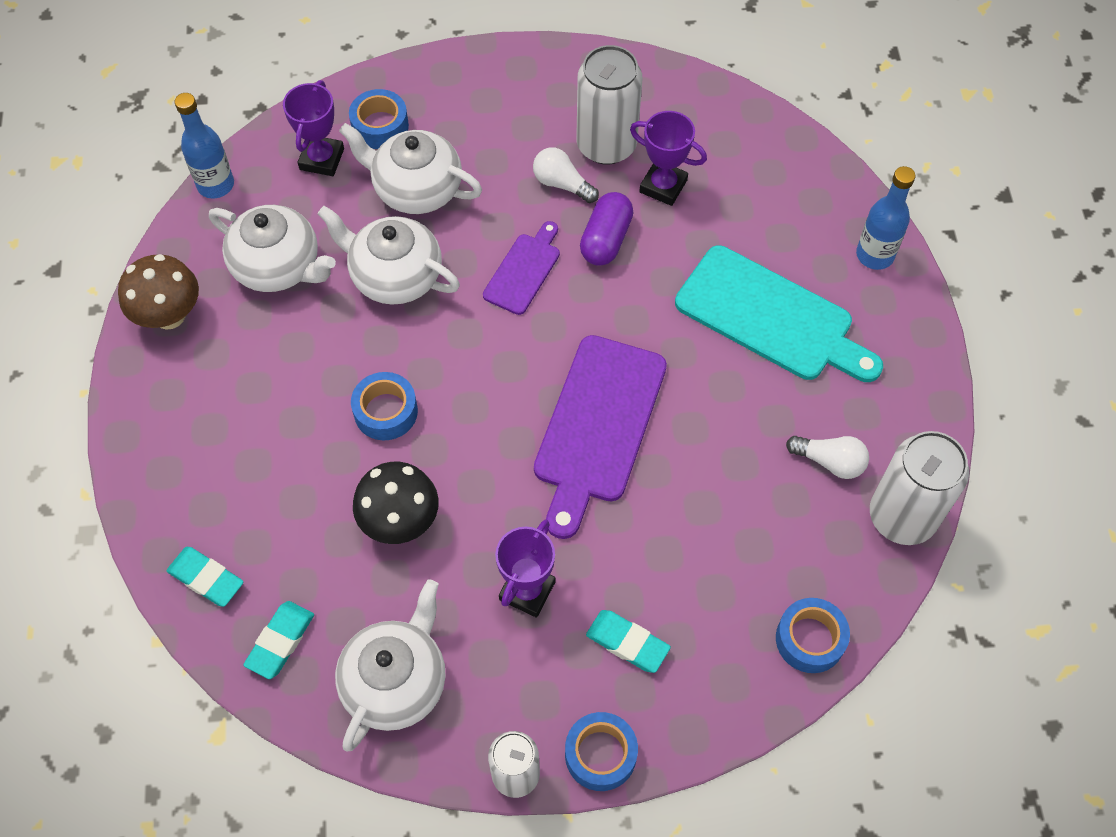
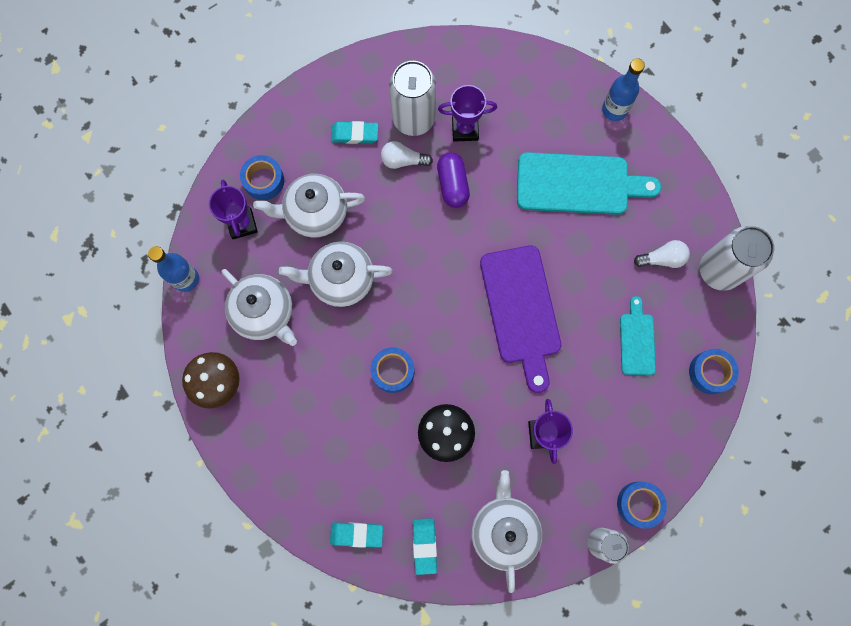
camera: 30 degrees left, 15 degrees up
(278, 266) = (264, 313): white teapot -> white teapot turned 45 degrees clockwise
(524, 271) = (416, 233): purple cutting board -> none
(627, 643) = (615, 432): turquoise eraser -> turquoise eraser (354, 134)
(731, 544) = (637, 340): none -> turquoise cutting board

